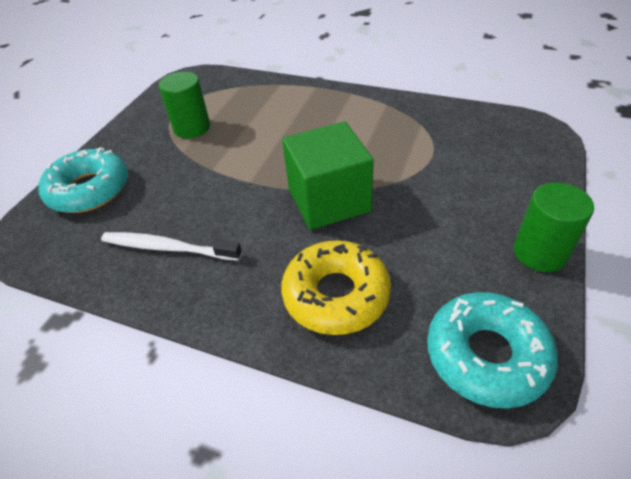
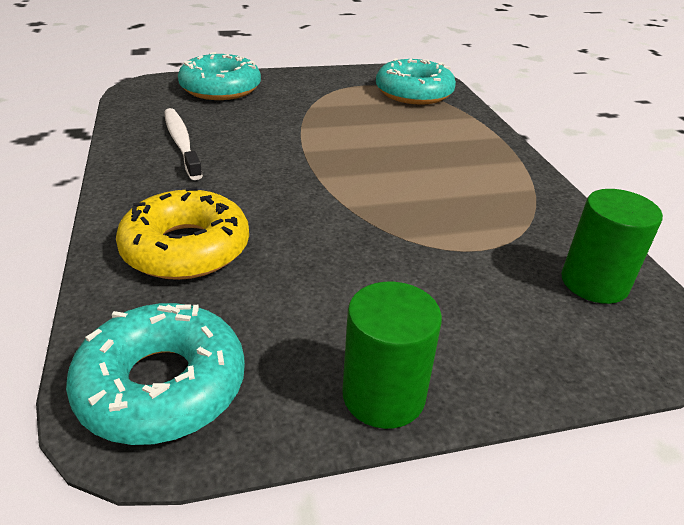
camera: 50 degrees right, 10 degrees down
(192, 128) = (347, 99): green cylinder -> green cylinder (594, 283)
(217, 93) = (414, 93): none -> turquoise donut
(329, 200) = (321, 202): green cube -> none

